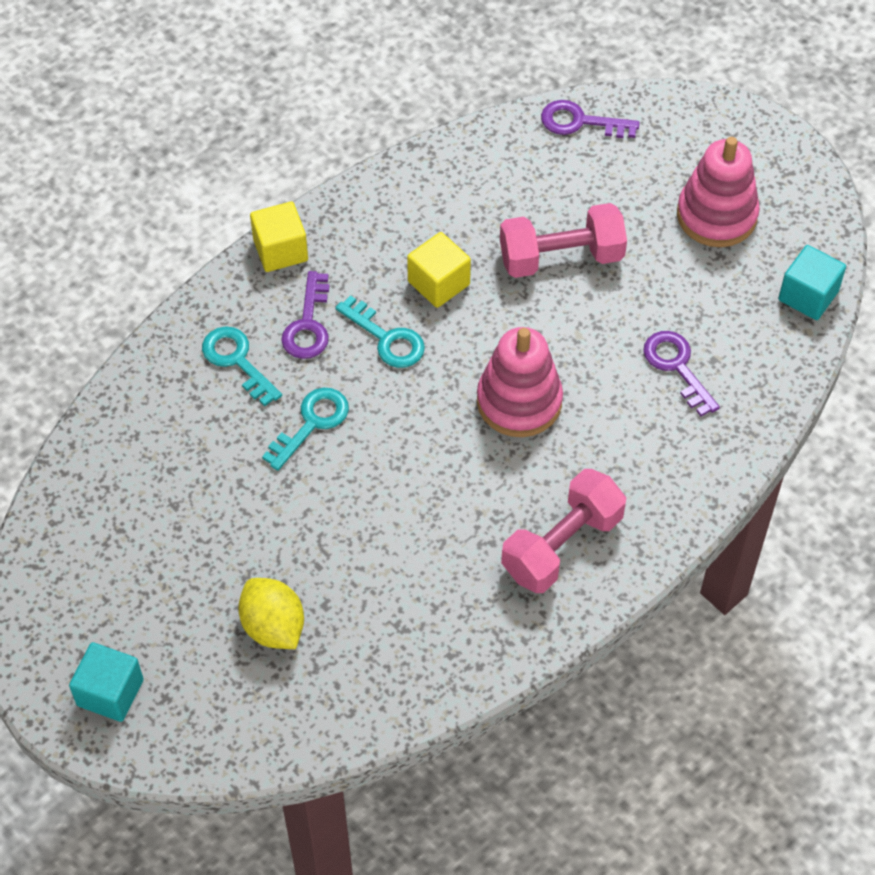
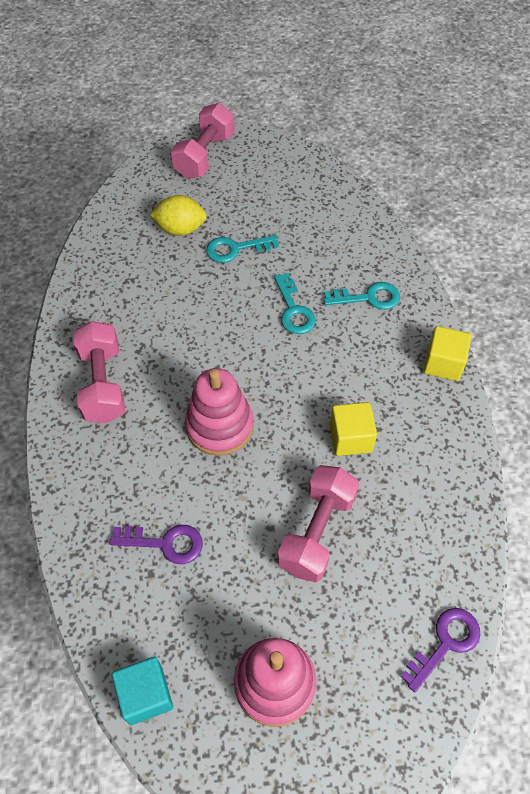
camera: 125 degrees right, 0 degrees up
(110, 692) = (204, 156): turquoise cube -> pink dumbbell
(308, 324) = (370, 346): purple key -> none
(386, 338) = (327, 382): turquoise key -> turquoise key (236, 249)

